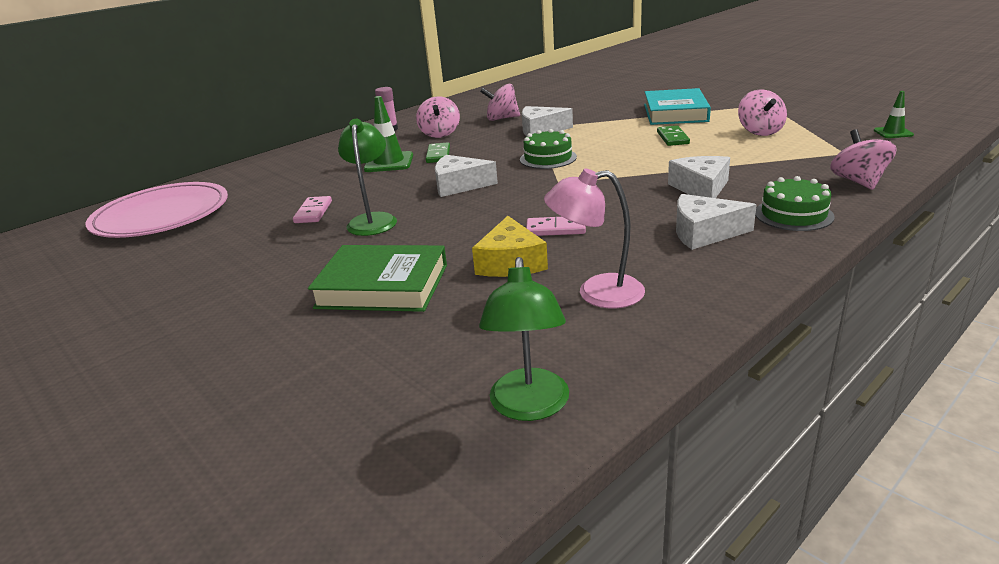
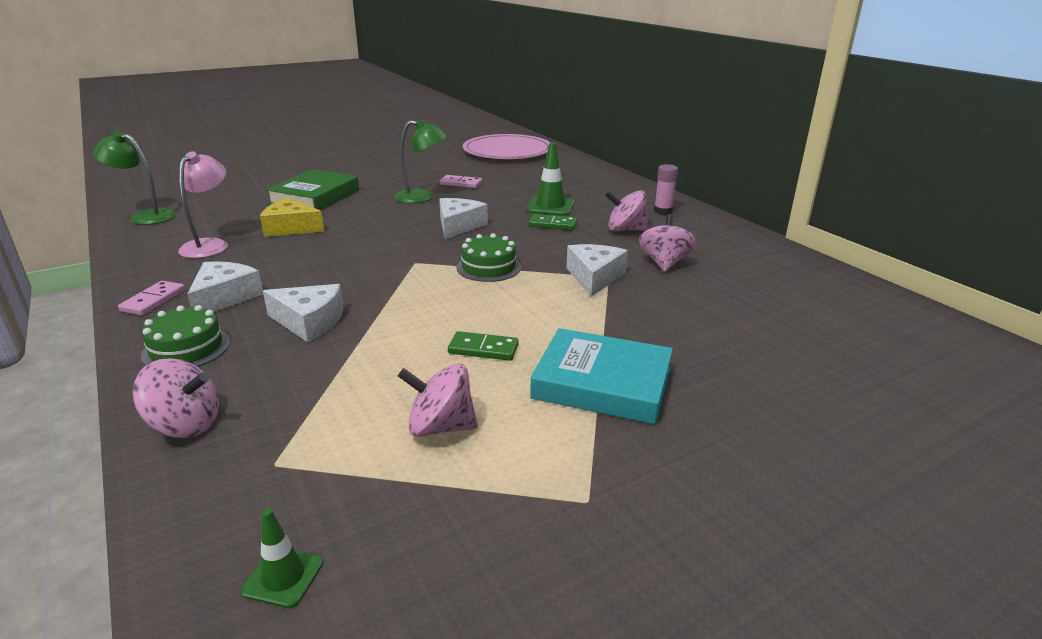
camera: 100 degrees right, 0 degrees up
(555, 229) = (319, 247): pink domino -> pink domino (153, 300)

